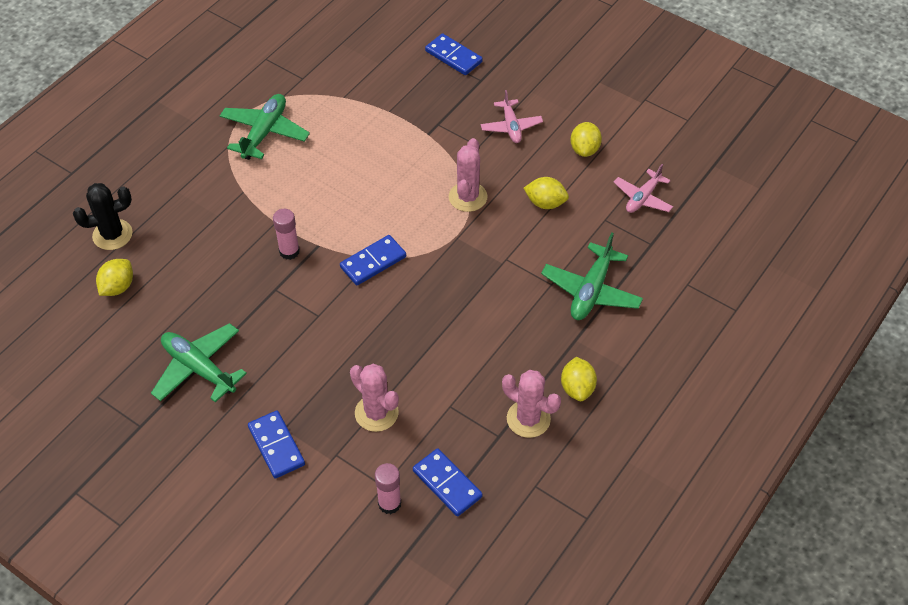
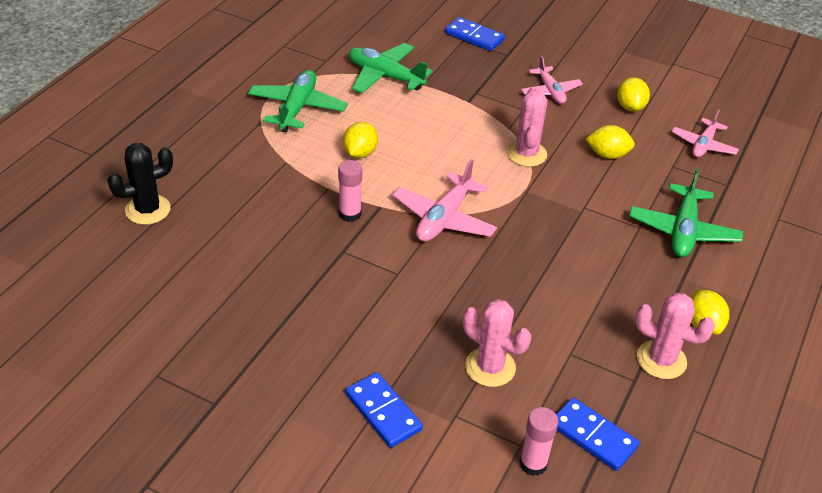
camera: 10 degrees left, 10 degrees down
(118, 287) = (162, 260): yellow lemon -> yellow lemon (360, 153)
(199, 368) = (273, 336): green plane -> green plane (385, 76)
(373, 262) = (444, 218): blue domino -> pink plane

